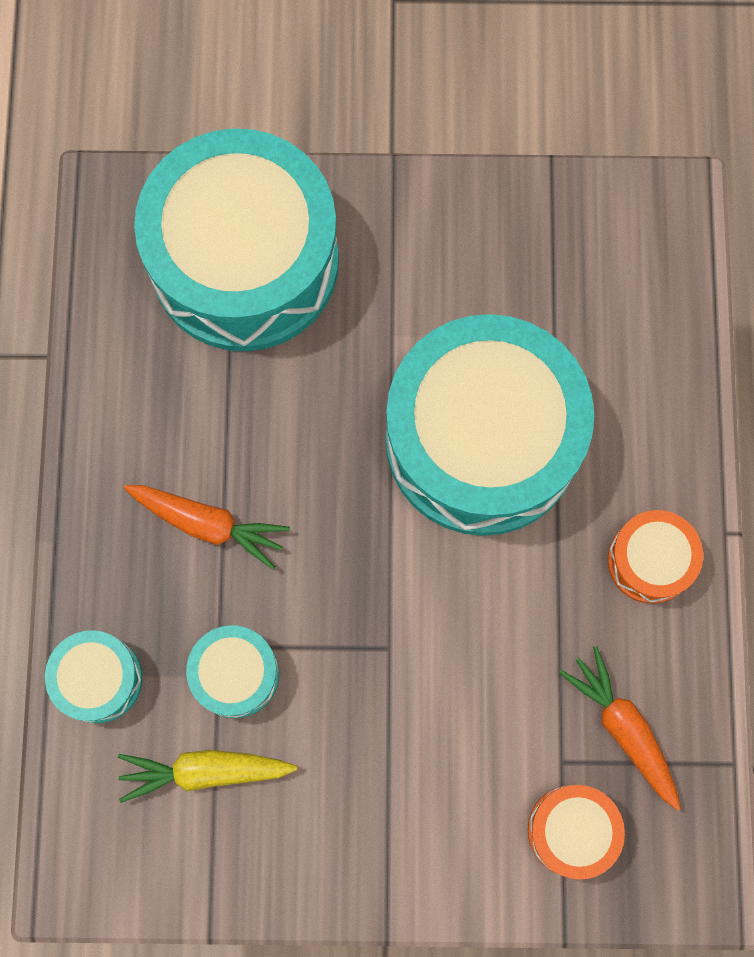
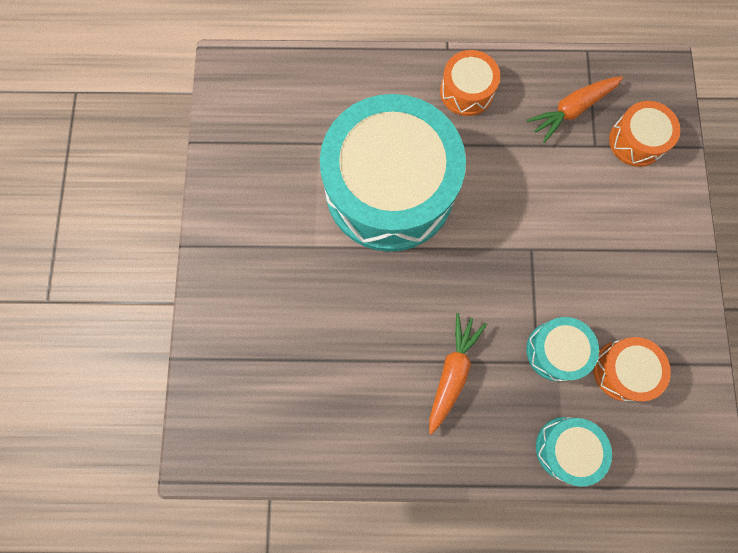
camera: 90 degrees left, 0 degrees up
(205, 771) = (623, 370): yellow carrot -> orange drum
(245, 261) = (256, 350): turquoise drum -> none

